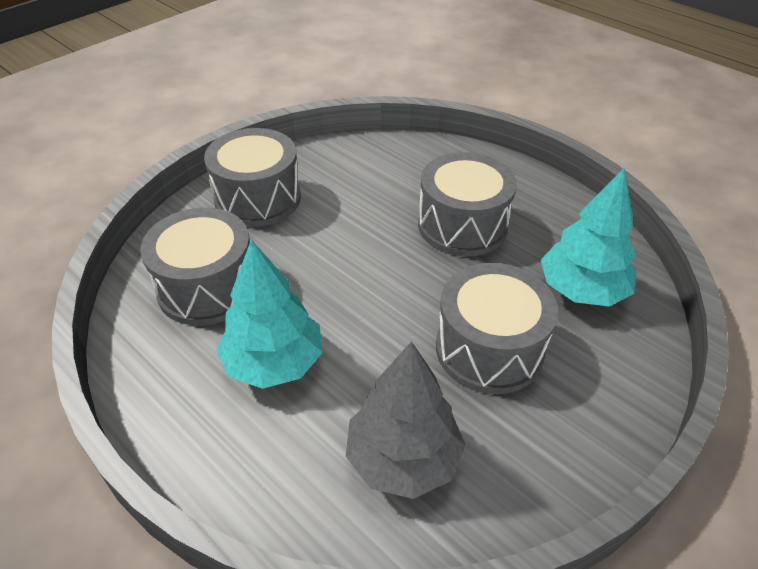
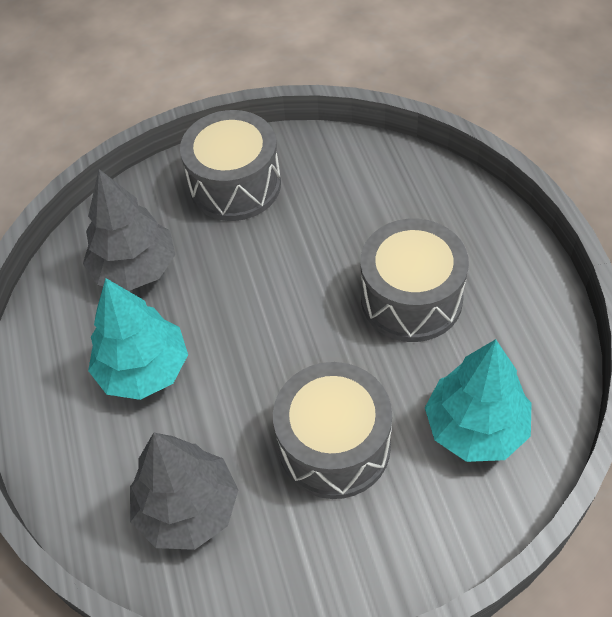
camera: 35 degrees right, 10 degrees up
(207, 287) = (135, 269): grey drum -> grey tree

